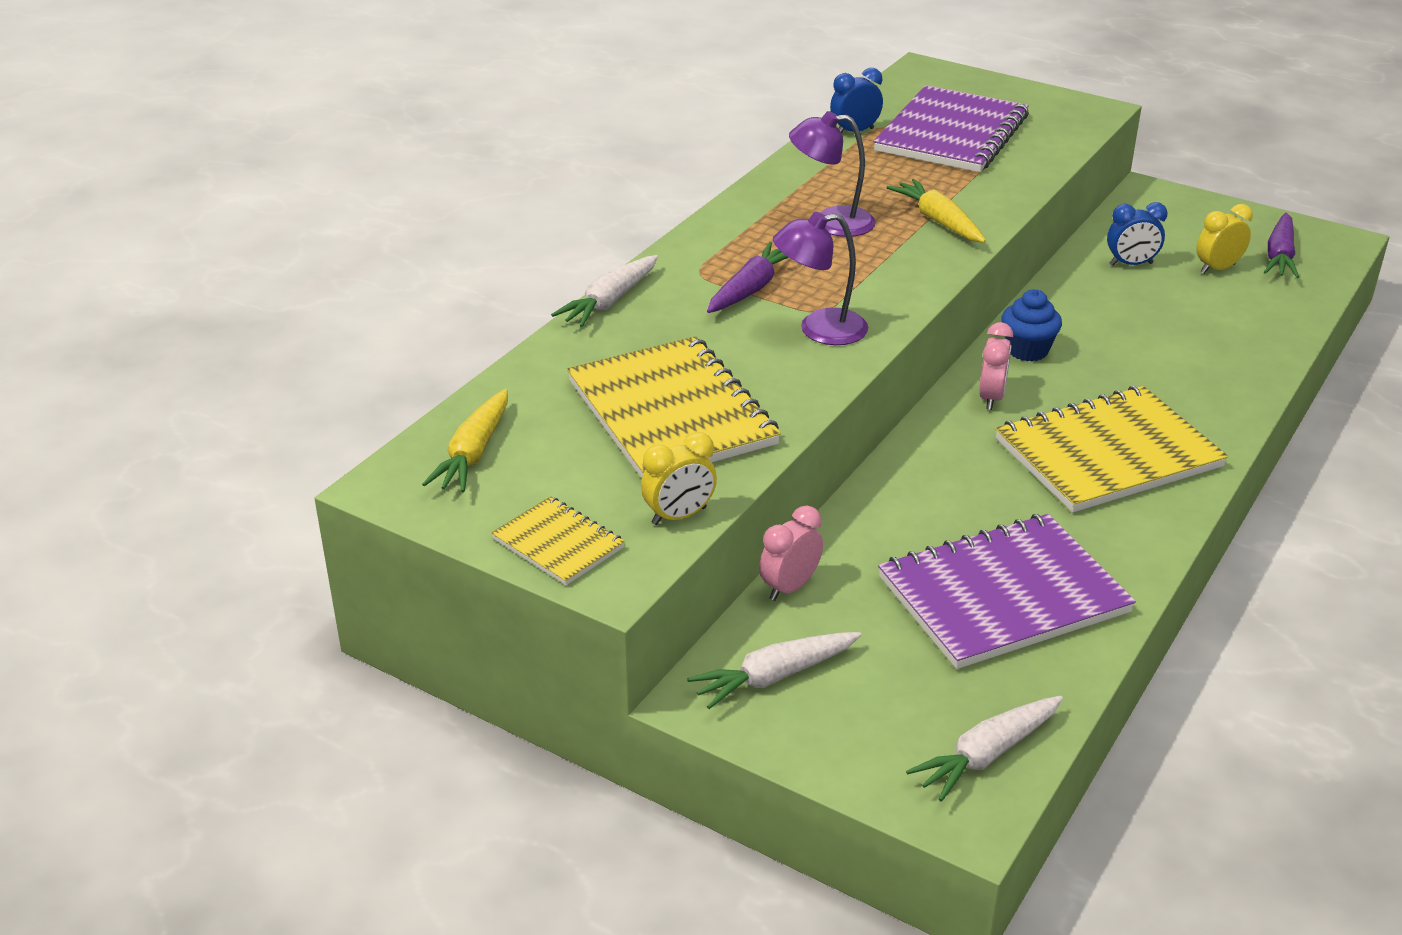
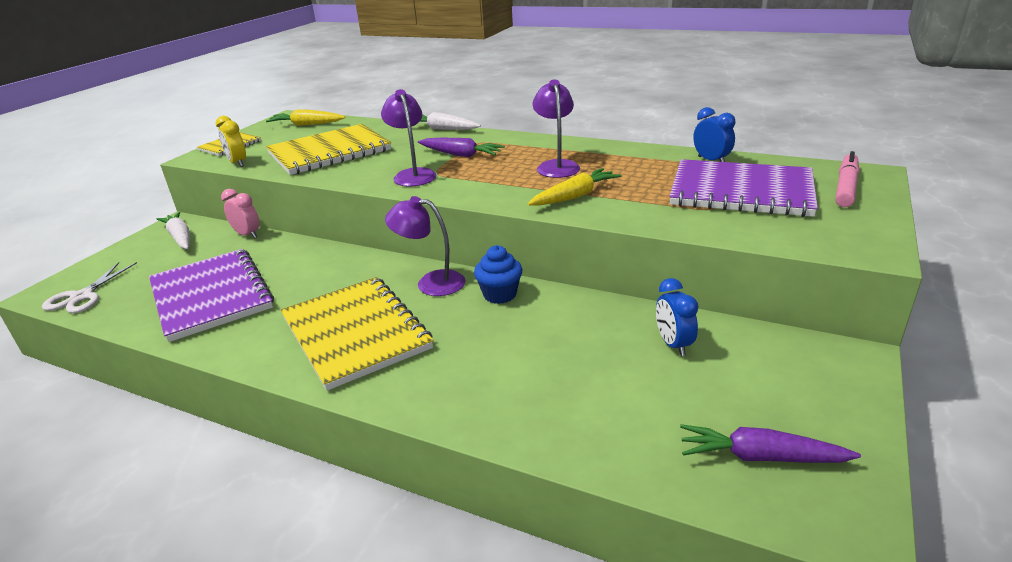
camera: 85 degrees right, 5 degrees down
(955, 87) = (846, 187): none -> pink marker
(987, 755) = (82, 296): white carrot -> white scissors
(991, 398) = (431, 283): pink clock -> purple lamp
(1217, 269) = (696, 402): yellow clock -> none

